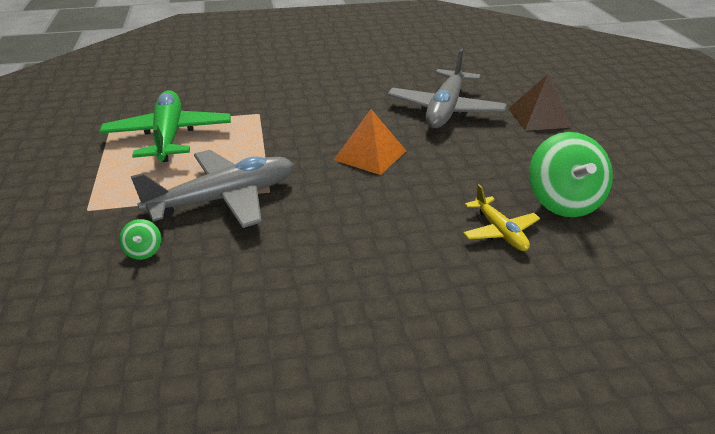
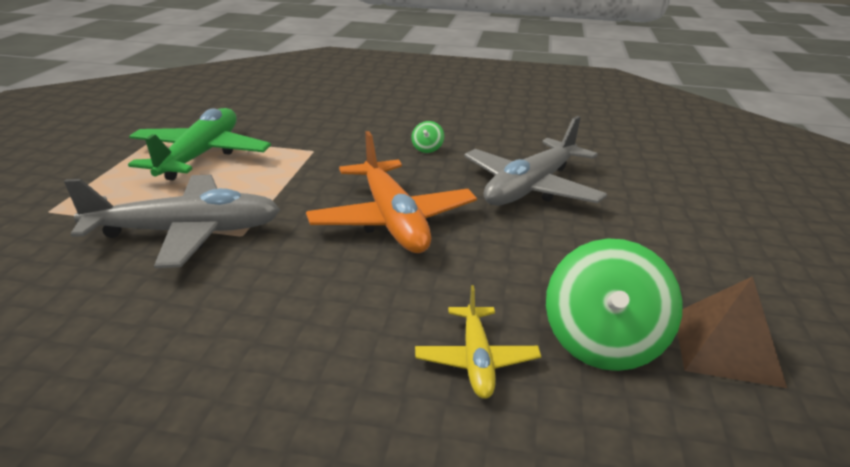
camera: 20 degrees right, 5 degrees down
(143, 251) = (48, 269): green spinning top -> green spinning top (427, 149)
(370, 155) = (392, 220): orange pyramid -> orange plane
(539, 117) = (651, 221): brown pyramid -> brown pyramid (726, 348)

